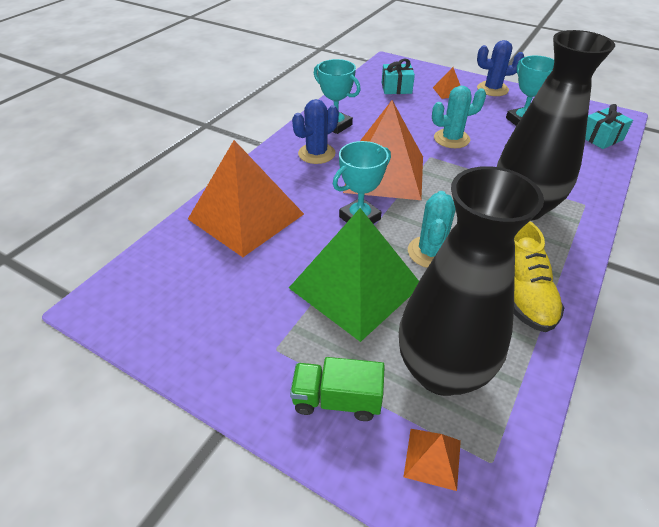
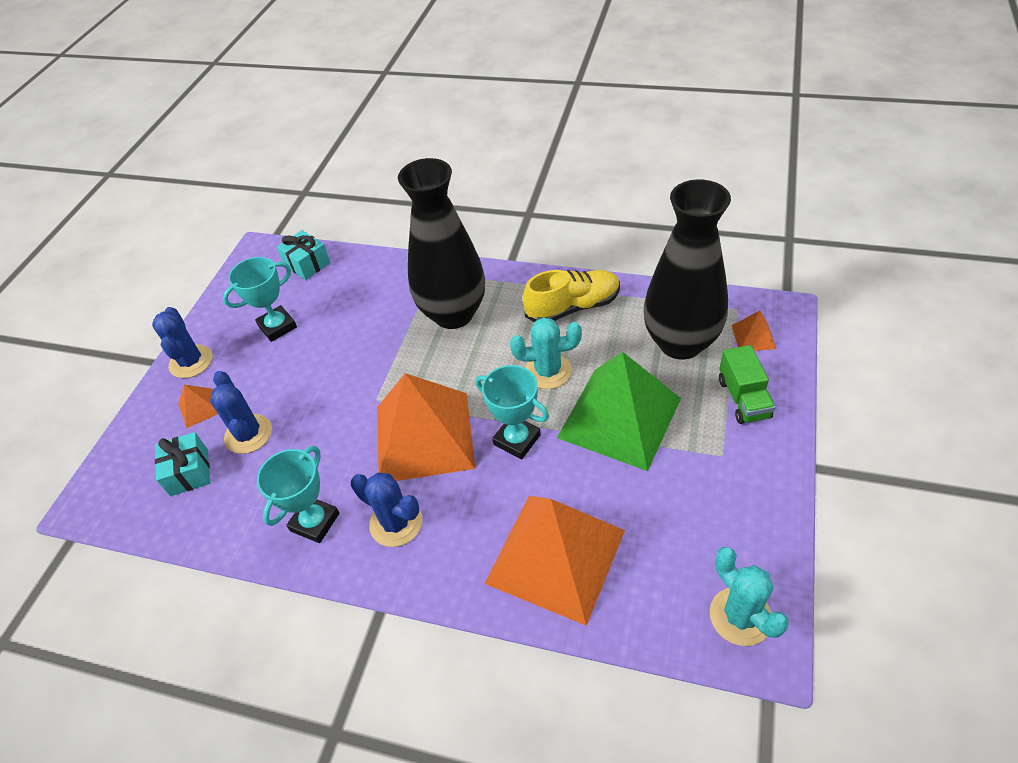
camera: 100 degrees left, 5 degrees up
(418, 107) = (248, 434): none -> blue cactus
(451, 139) = (331, 386): turquoise cactus -> turquoise cactus (740, 616)

